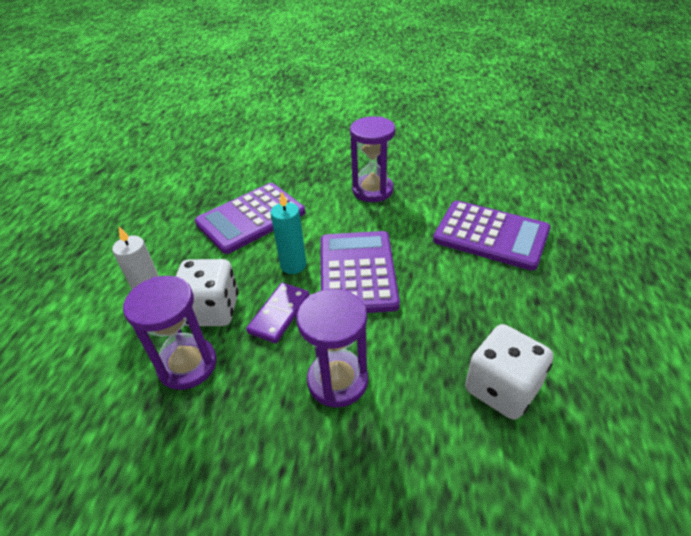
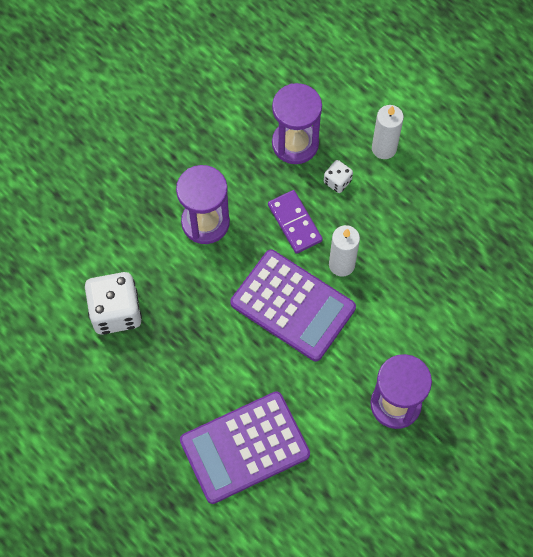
camera: 125 degrees right, 25 degrees up
(212, 310) = (337, 181): white dice -> white dice, size x0.49
(251, 218) = (438, 269): purple calculator -> none
(293, 265) = (341, 264): turquoise candle -> white candle

